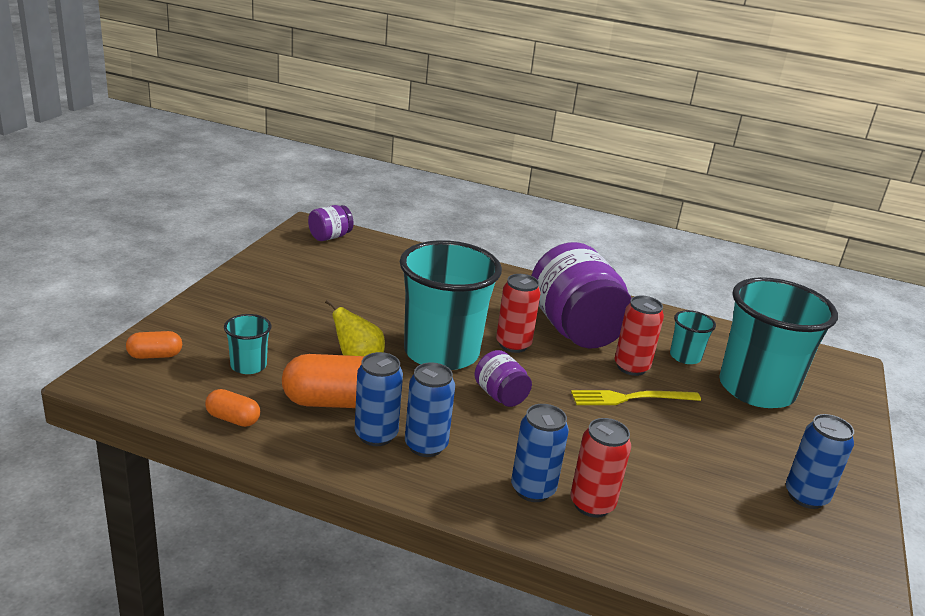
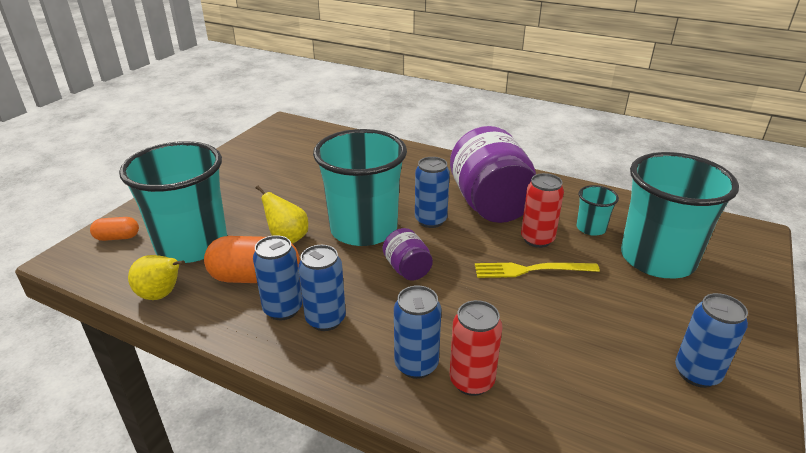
camera: 10 degrees right, 5 degrees up
(233, 419) = (161, 295): orange capsule -> yellow pear
(248, 366) = (192, 245): turquoise cup -> turquoise cup, size x2.28
(330, 237) = (296, 131): purple jar -> none
(513, 345) = (430, 220): red can -> blue can

